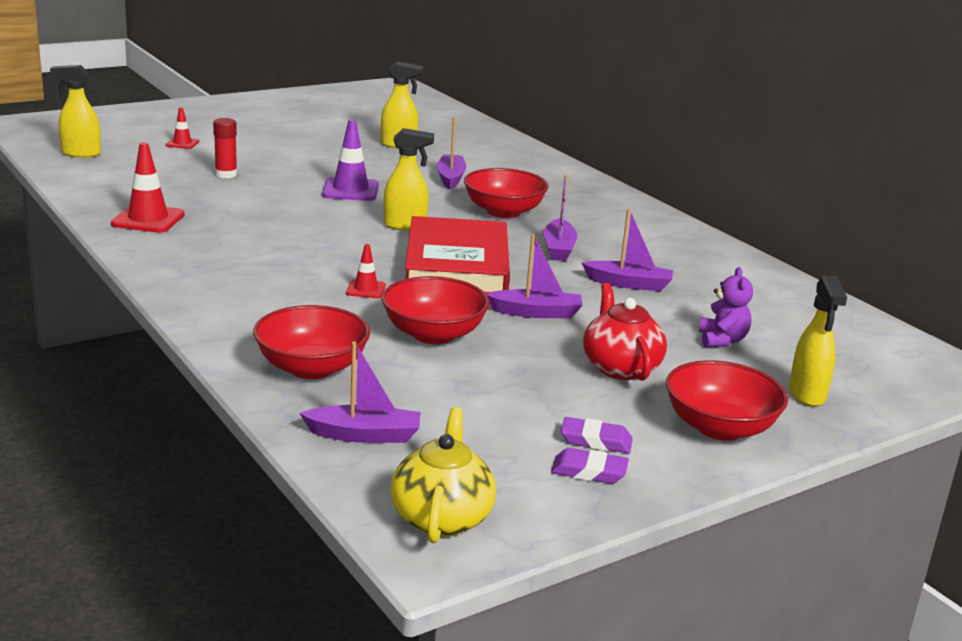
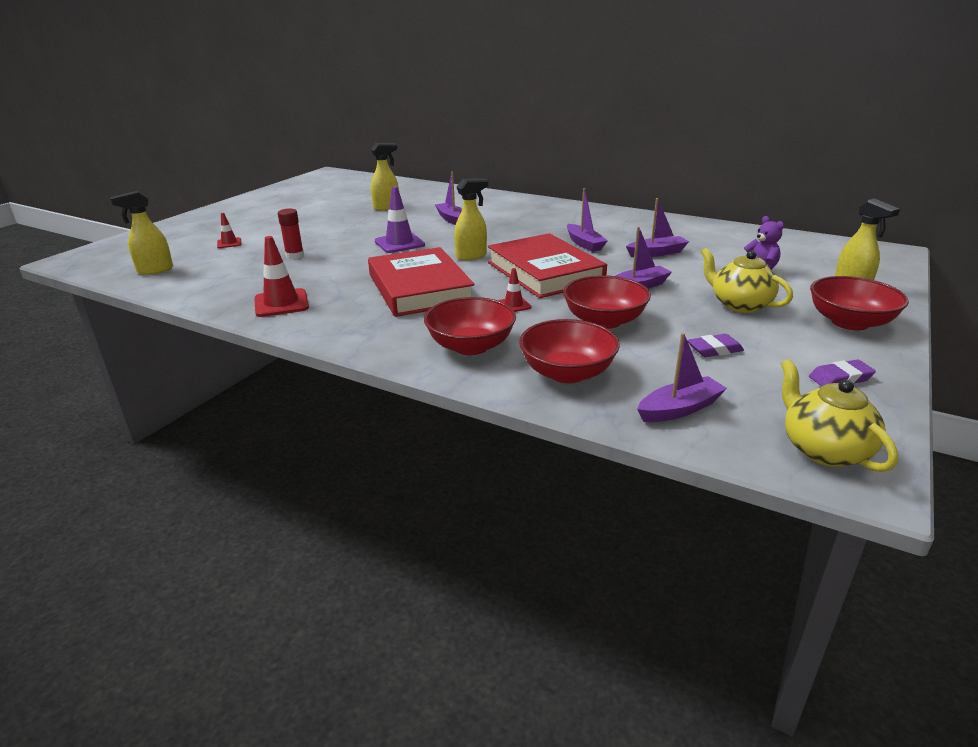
camera: 25 degrees left, 5 degrees up
(298, 244) = (419, 288): none -> red book
(503, 212) = (516, 231): red bowl -> red bowl (471, 346)
(596, 441) = (808, 356): purple eraser -> purple eraser (714, 349)
(620, 367) = (739, 304): red teapot -> yellow teapot

